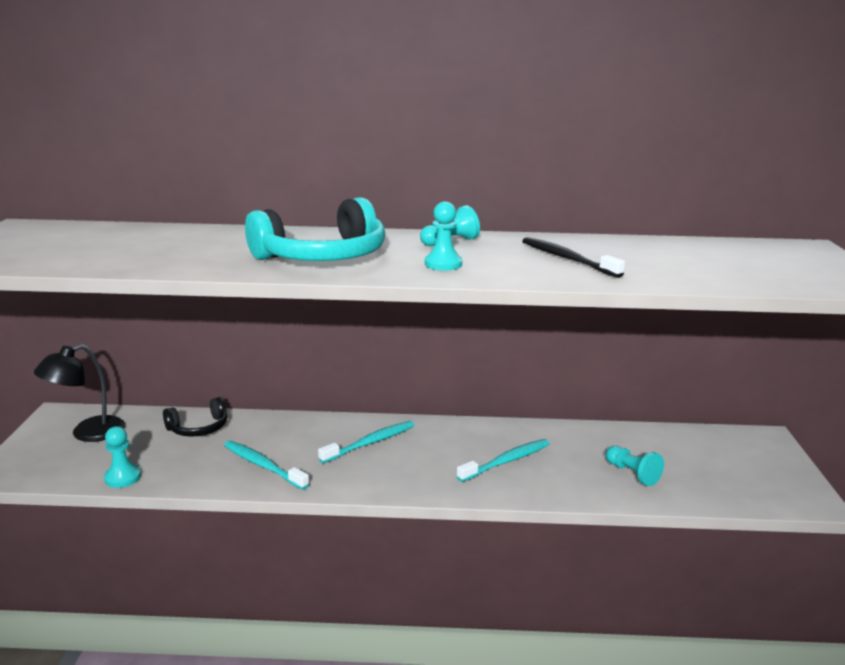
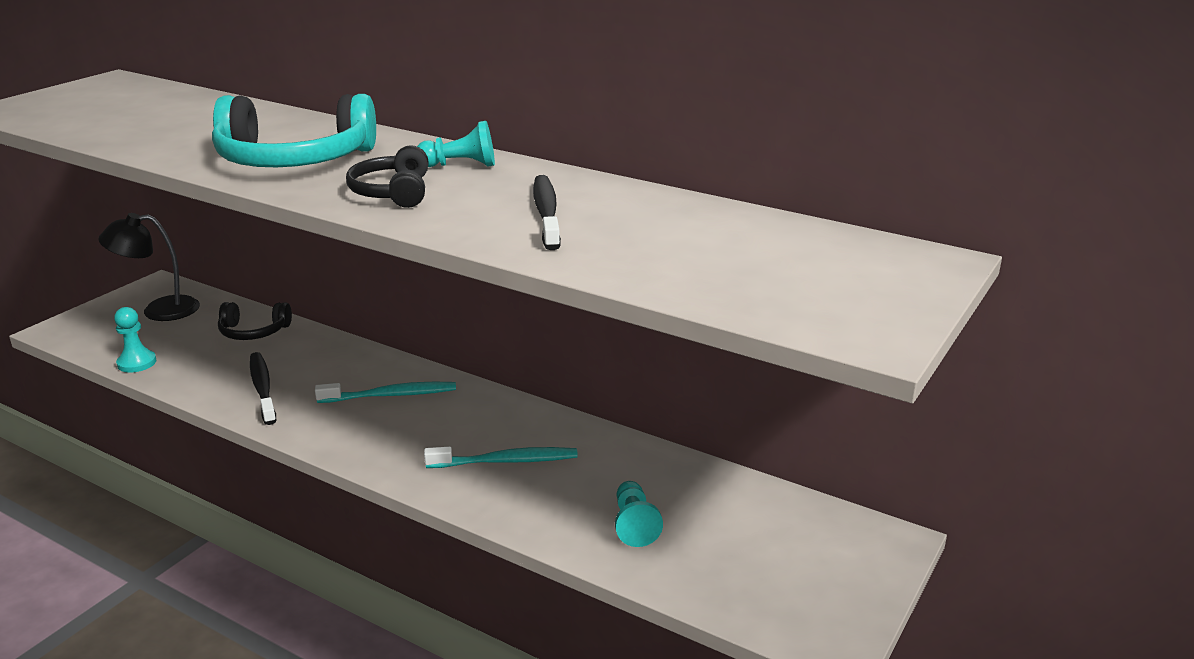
camera: 30 degrees right, 5 degrees up
(263, 465) = (262, 388): turquoise toothbrush -> black toothbrush
(443, 264) = (393, 192): turquoise pawn -> black headphones

